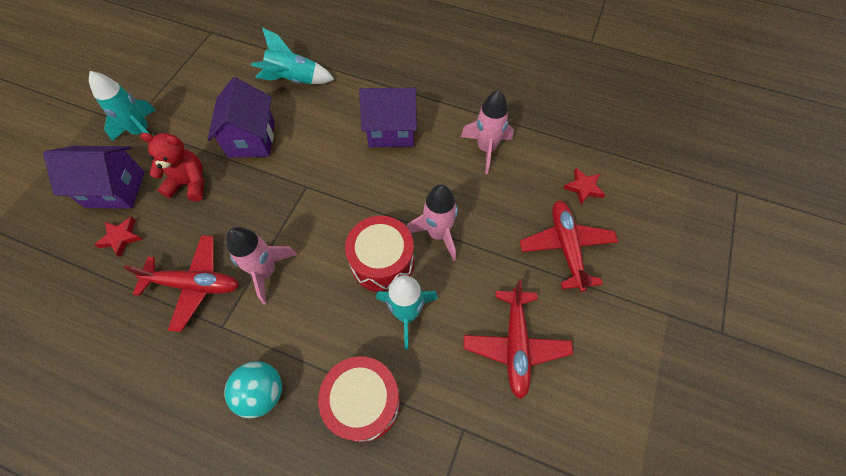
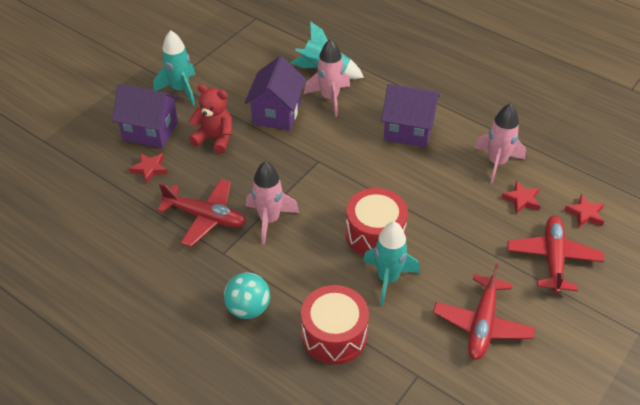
camera: 15 degrees right, 15 degrees down
(438, 234) = (432, 222): pink rocket -> pink rocket (329, 98)
(520, 186) = (521, 200): none -> red star

